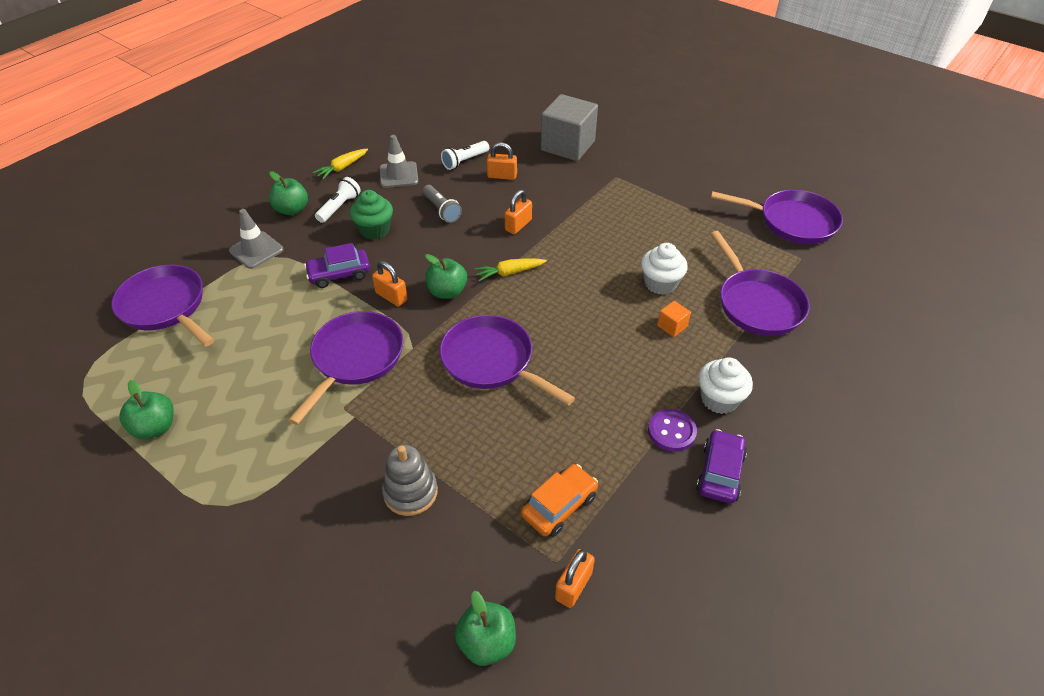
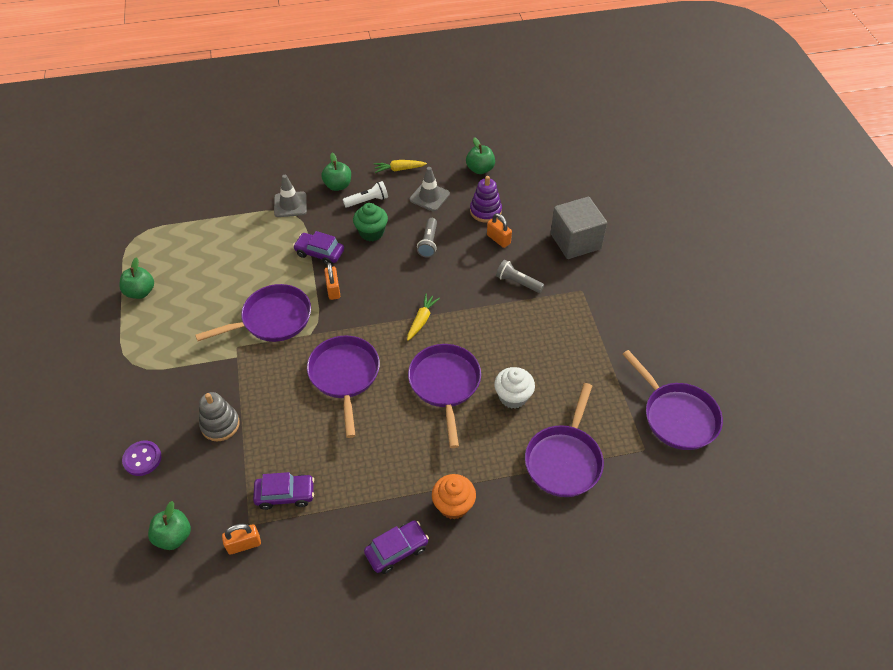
camera: 40 degrees right, 5 degrees up
(166, 307) = (209, 215): purple pan -> purple pan (445, 385)
(447, 292) = (369, 308): green apple -> green apple (480, 169)
(465, 161) = (485, 211): white flashlight -> purple stacking toy
(509, 273) = (421, 320): yellow carrot -> yellow carrot turned 90 degrees clockwise
(518, 225) = (466, 287): orange padlock -> none
(558, 198) = (517, 282): none -> grey flashlight
(559, 506) = (285, 494): orange car -> purple car
(671, 431) = (398, 502): purple button -> purple button (142, 459)
(672, 326) = (483, 433): orange cube -> none
(719, 399) = (453, 505): white cupcake -> orange cupcake

